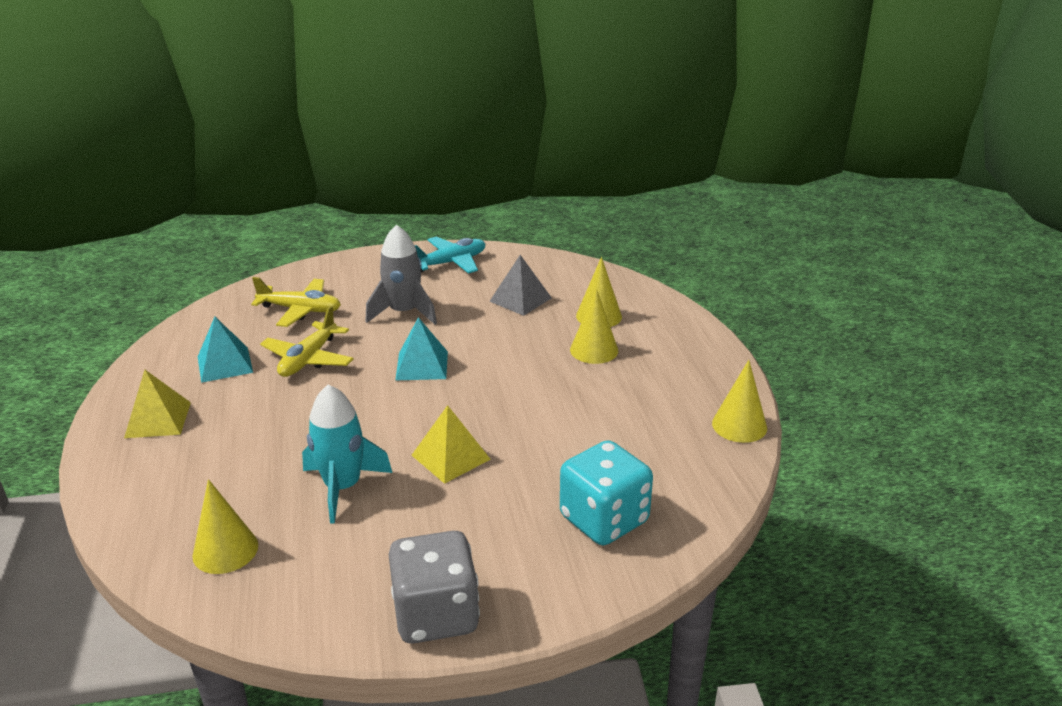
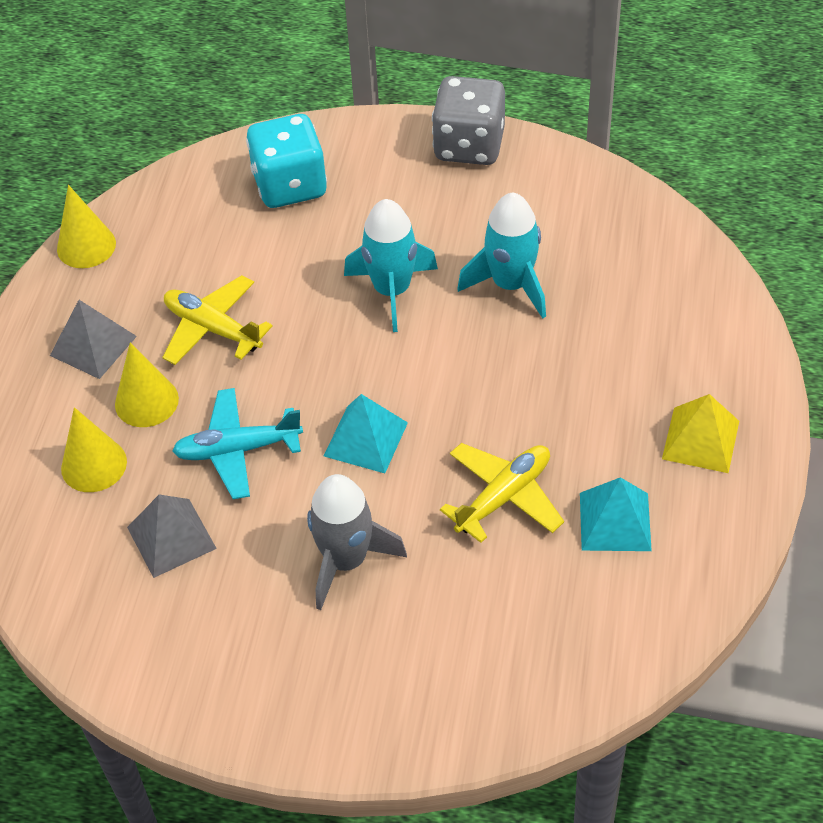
camera: 155 degrees left, 20 degrees up
(225, 550) = (632, 247): yellow cone -> none
(300, 310) = (492, 618): yellow plane -> yellow plane (213, 329)
(450, 263) = (220, 676): turquoise plane -> turquoise plane (238, 450)
(451, 457) = (392, 291): yellow pyramid -> turquoise rocket
(663, 368) = (93, 346): none -> grey pyramid

